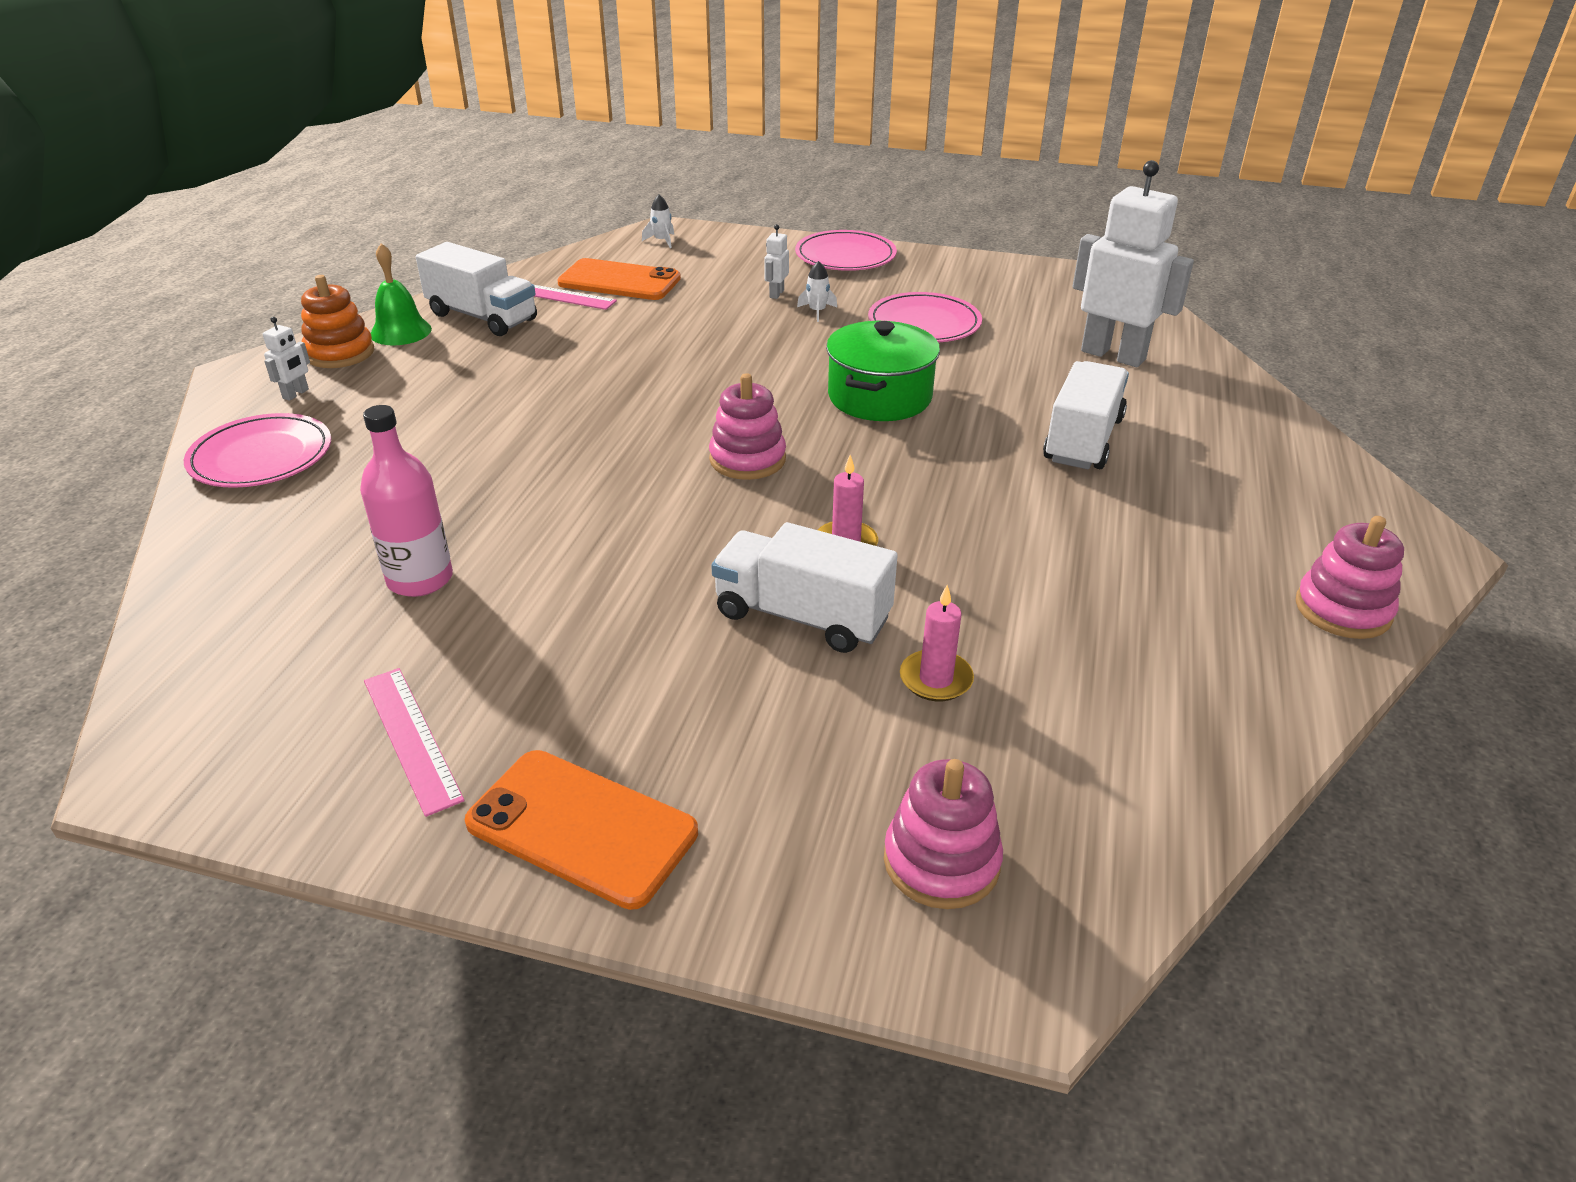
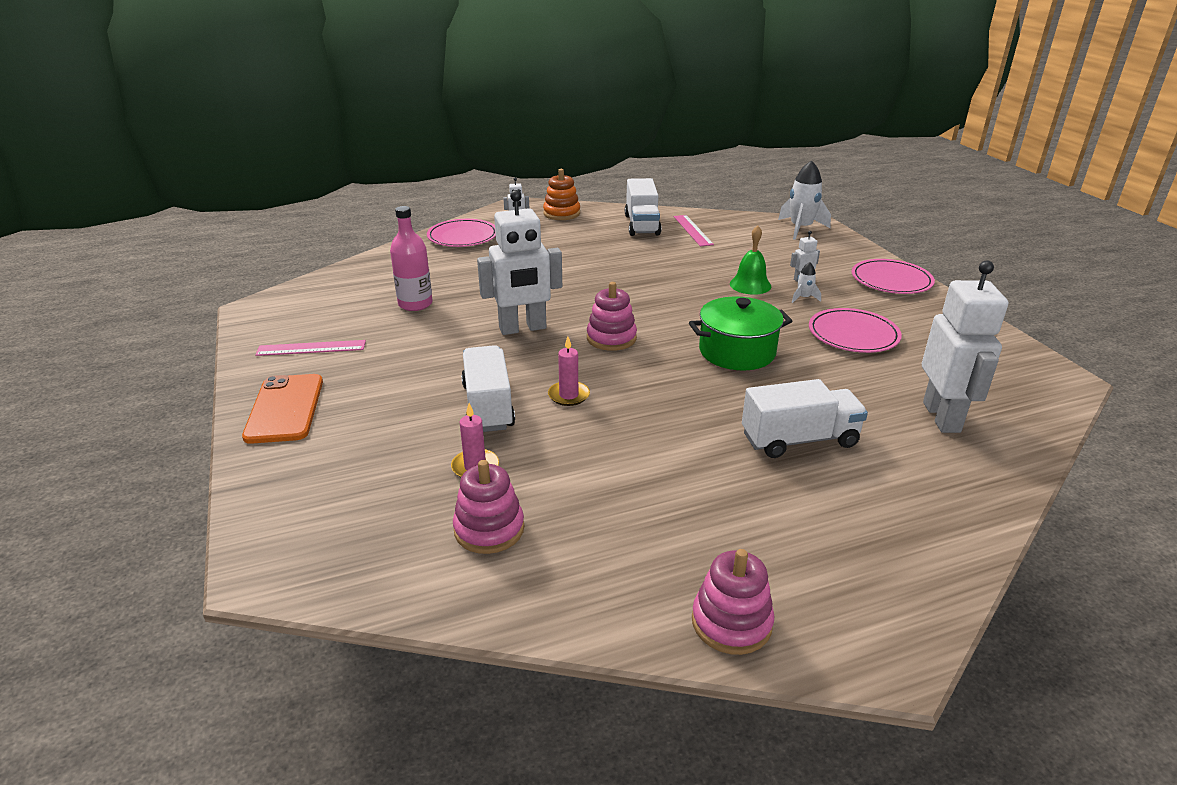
camera: 55 degrees right, 5 degrees down
(400, 331) = (599, 216): green bell -> green bell (750, 285)
(411, 738) = (311, 348): pink ruler -> pink ruler turned 60 degrees clockwise
(619, 281) = (735, 237): orange phone -> none
(633, 513) = (523, 328): none -> white robot
(662, 241) = (801, 228): white rocket -> white rocket, size x2.09
(941, 861) = (329, 517): pink stacking toy -> pink stacking toy (489, 529)

